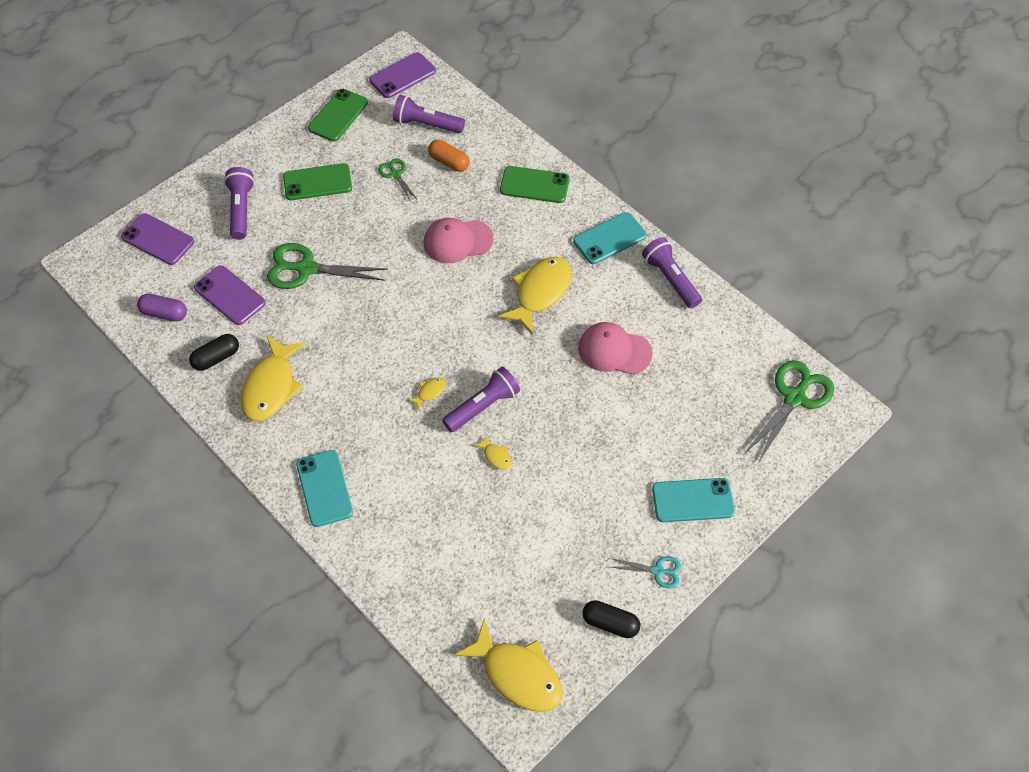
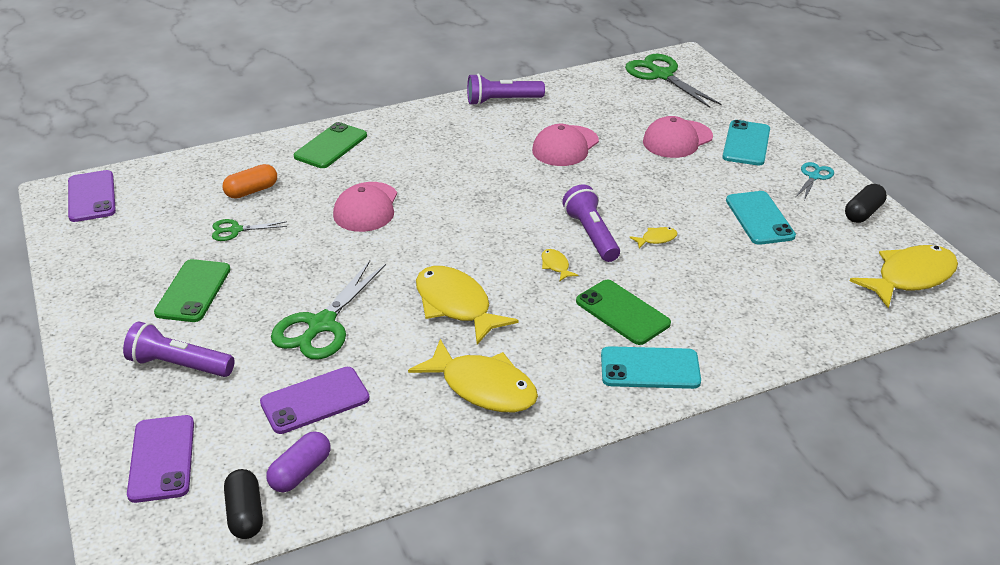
camera: 70 degrees left, 20 degrees down
(158, 239) = (162, 458): purple phone -> purple phone turned 60 degrees counterclockwise
(216, 358) = (409, 430): black capsule -> black capsule (245, 514)
(338, 115) = (102, 255): green phone -> green phone (622, 312)
(426, 124) = (182, 195): purple flashlight -> none
(540, 293) = (470, 171): yellow fish -> yellow fish (456, 305)
(609, 238) = (432, 120): turquoise phone -> turquoise phone (759, 218)
(671, 438) = (677, 139): none -> pink cap

